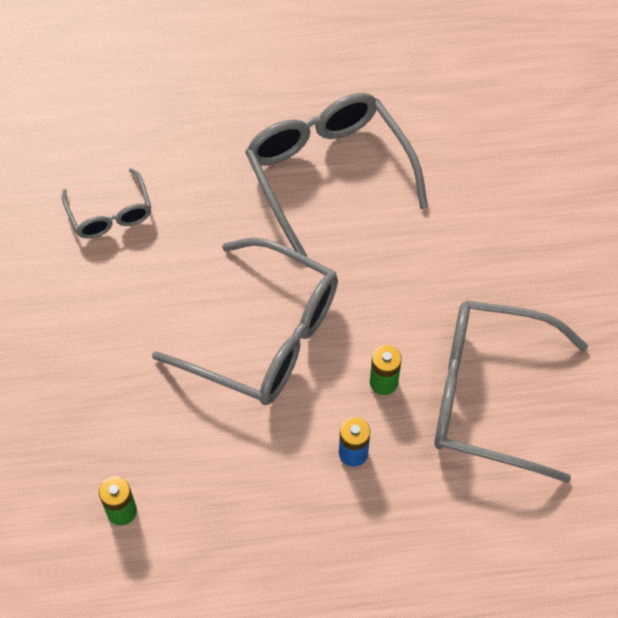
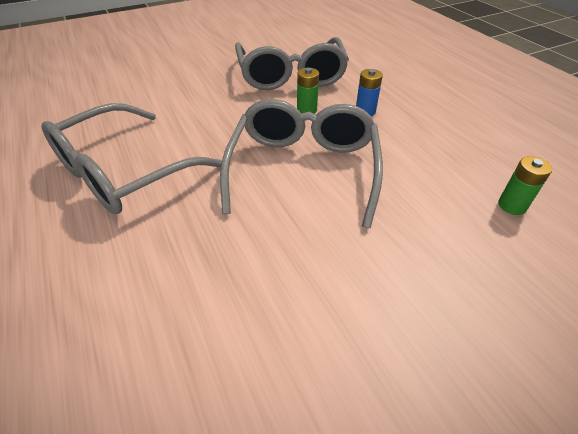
camera: 110 degrees left, 15 degrees down
(110, 214) = (210, 335): grey glasses -> none

